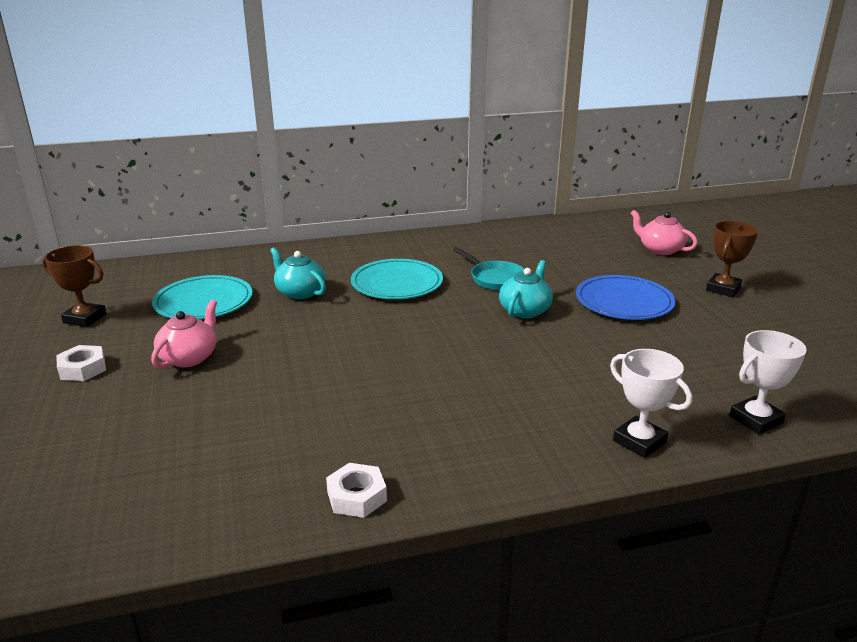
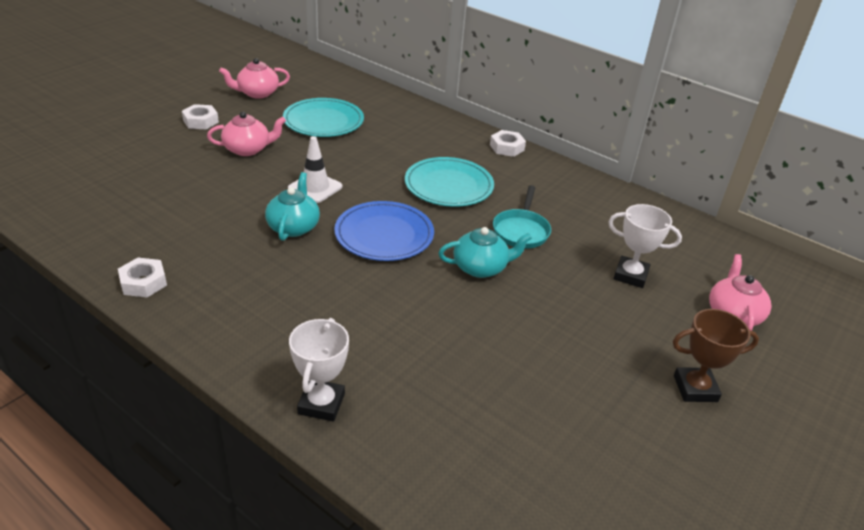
camera: 50 degrees right, 10 degrees up
(85, 318) = (257, 93): brown trophy -> pink teapot
(300, 292) = (381, 150): turquoise teapot -> turquoise teapot (293, 227)
(315, 343) = (315, 187): none -> white traffic cone
(375, 243) = (507, 147): none -> white nut
(624, 302) = (572, 323): blue plate -> blue plate (384, 234)
(755, 419) = (427, 477): white trophy -> white trophy (630, 275)

